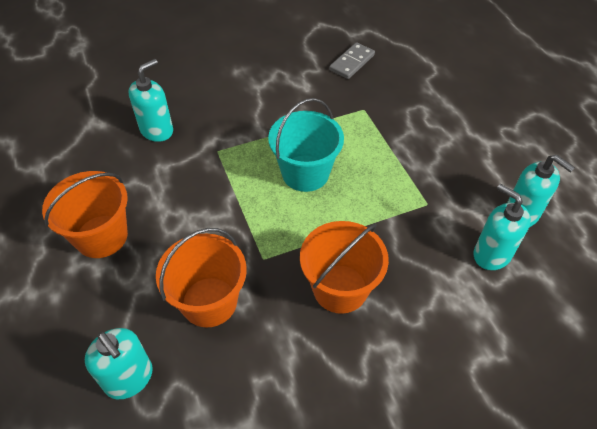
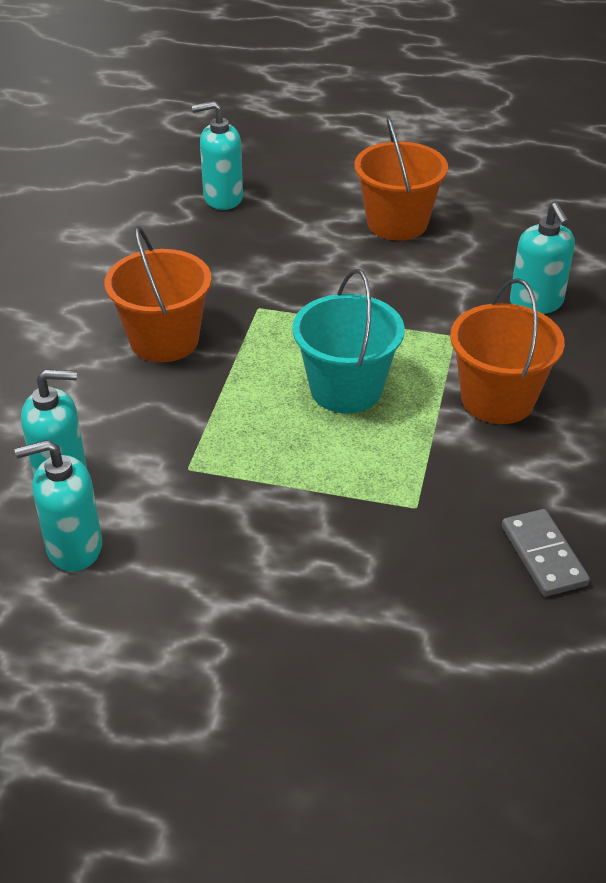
camera: 125 degrees right, 10 degrees down
(209, 302) = (247, 258): orange bucket -> orange bucket (497, 399)

